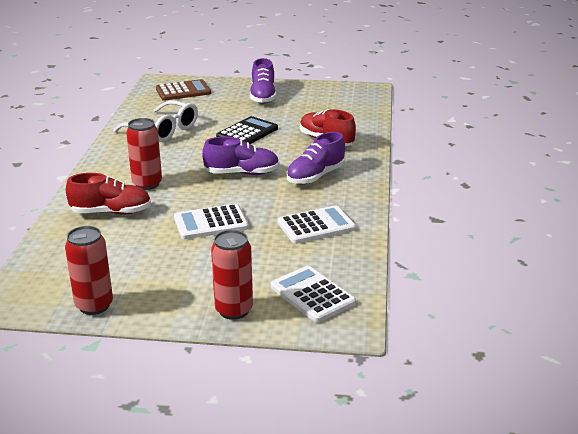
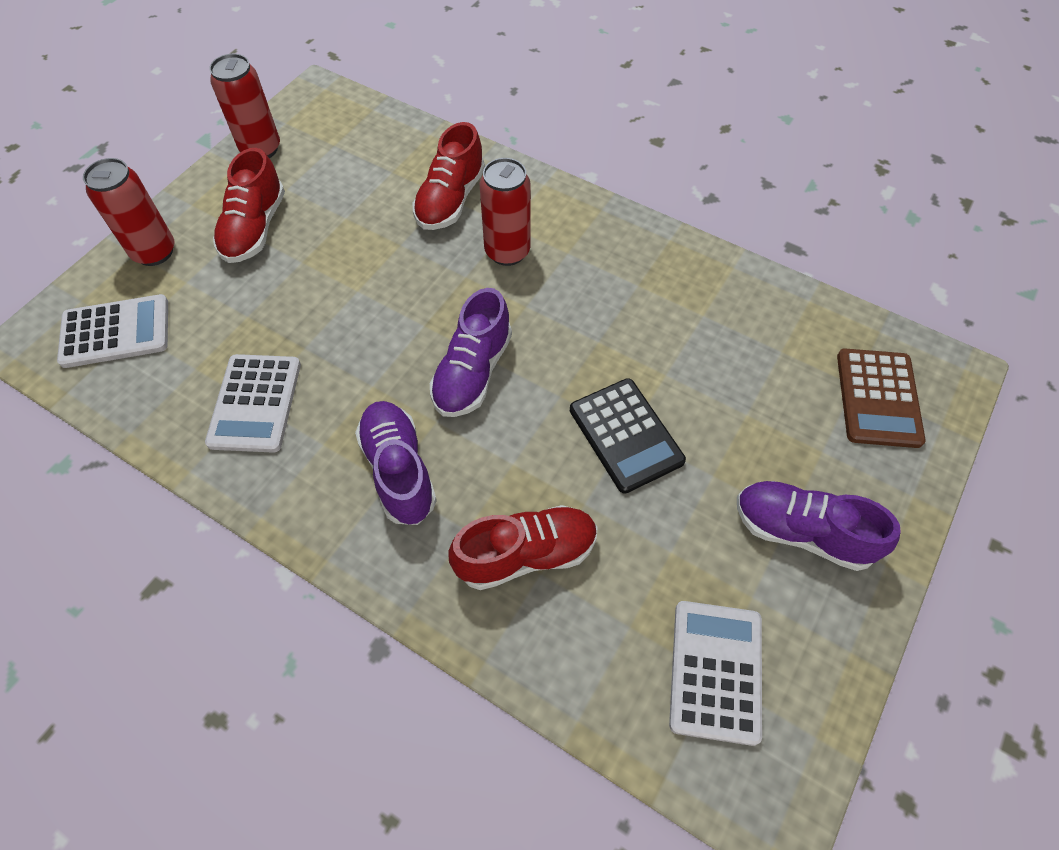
camera: 115 degrees right, 30 degrees up
(163, 130) = (693, 318): white glasses -> none
(183, 276) = (255, 228): none -> red shoe
(211, 223) = (352, 288): white calculator -> white calculator (715, 671)

